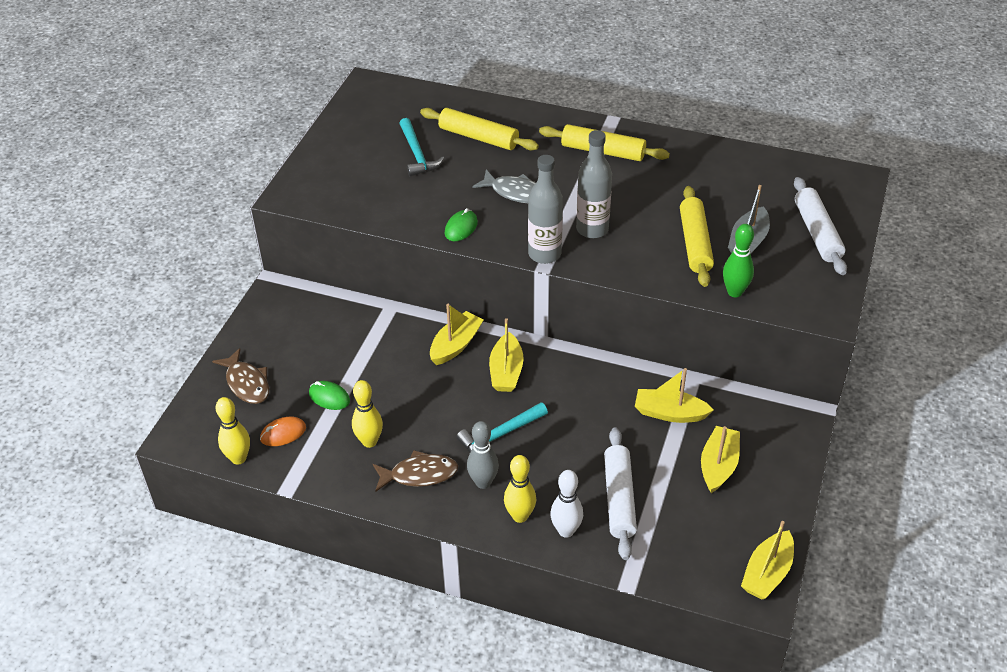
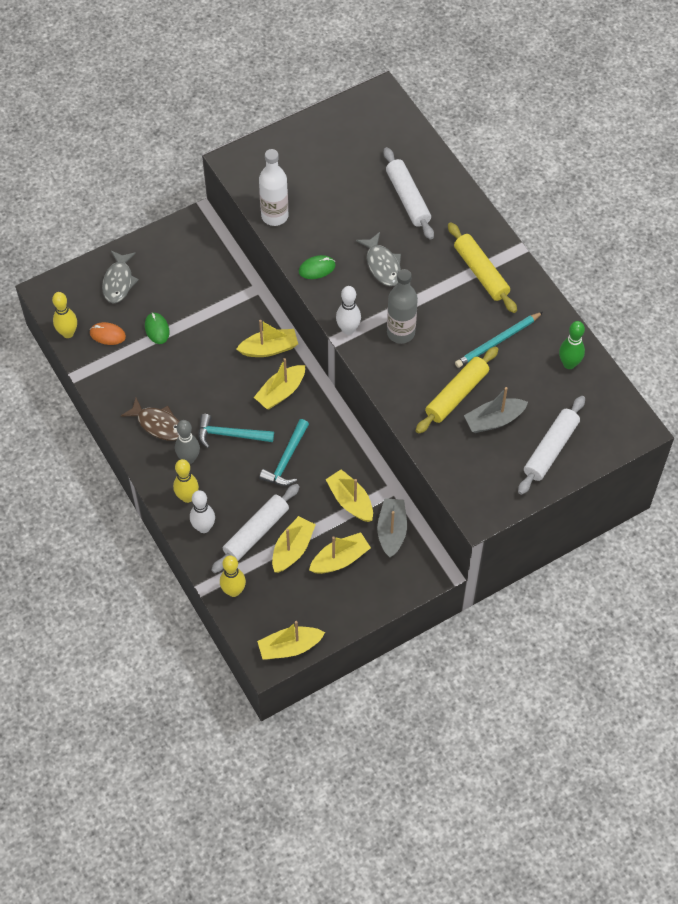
camera: 40 degrees right, 15 degrees up
(247, 383) = (118, 282): brown fish -> grey fish
(369, 441) = (151, 379): yellow bowling pin -> yellow bowling pin (233, 591)
(375, 213) = (274, 216): none -> white bottle
(417, 154) = (351, 184): turquoise hammer -> turquoise hammer (286, 459)
(478, 137) = (408, 198): yellow rolling pin -> white rolling pin
(544, 254) = (348, 329): grey bottle -> white bowling pin
(668, 488) = (292, 549): none -> yellow boat
(677, 188) = (497, 341): none -> turquoise pencil
(732, 411) = (392, 531): none -> grey boat
(734, 292) = (438, 451): green bowling pin -> green bowling pin (569, 364)

